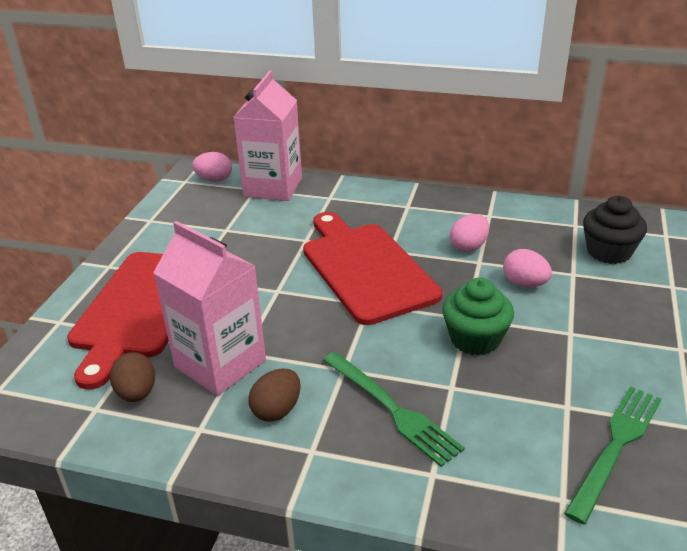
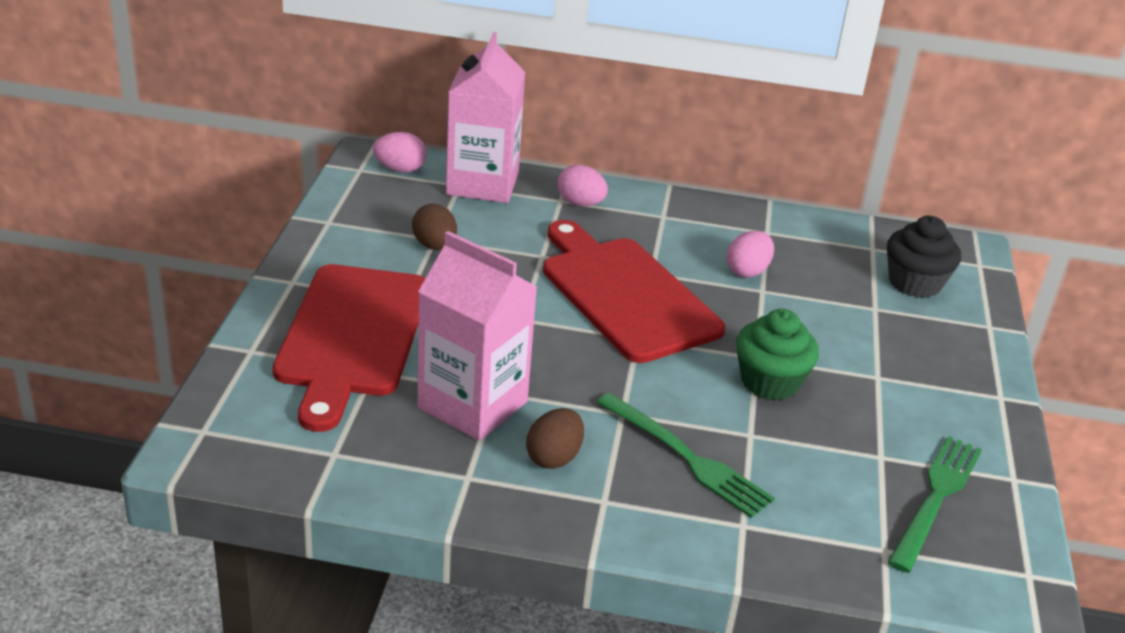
camera: 10 degrees left, 0 degrees up
(137, 393) = (380, 437): brown egg -> brown egg (434, 246)
(524, 283) = (819, 318): pink egg -> pink egg (580, 203)

